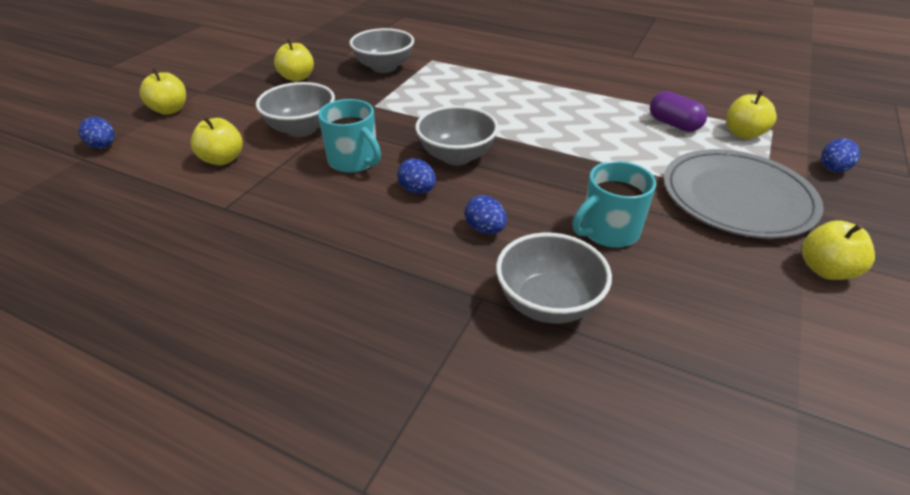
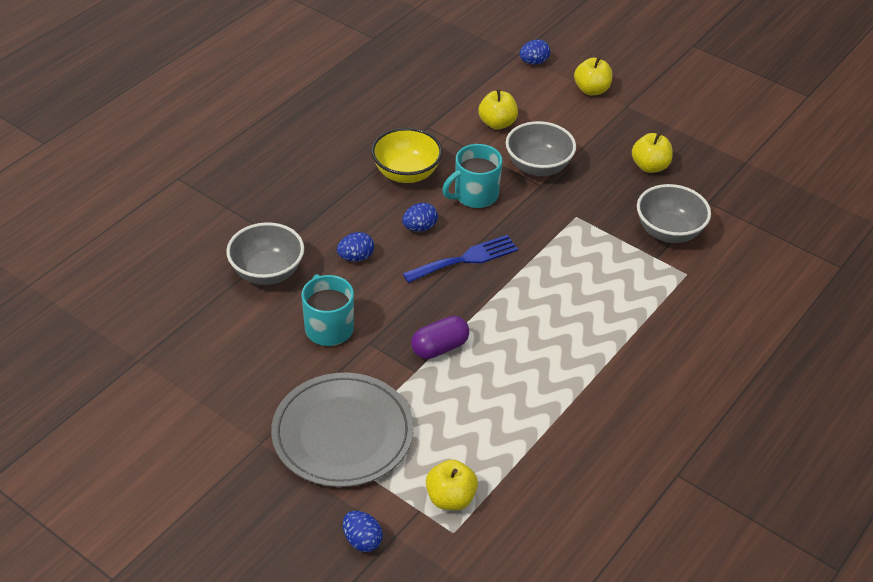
camera: 100 degrees right, 5 degrees up
(320, 212) = (406, 173): none -> yellow bowl
(456, 156) = (465, 259): grey bowl -> blue fork
(673, 124) = (485, 443): purple capsule -> purple capsule (439, 347)
(826, 270) = (235, 444): yellow apple -> none

